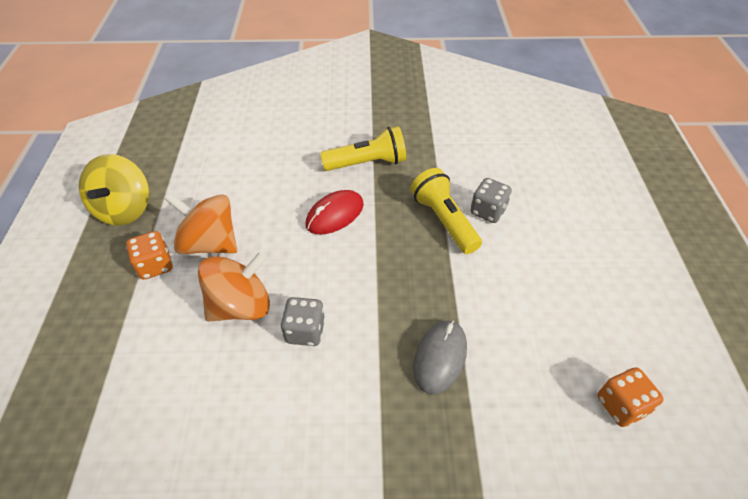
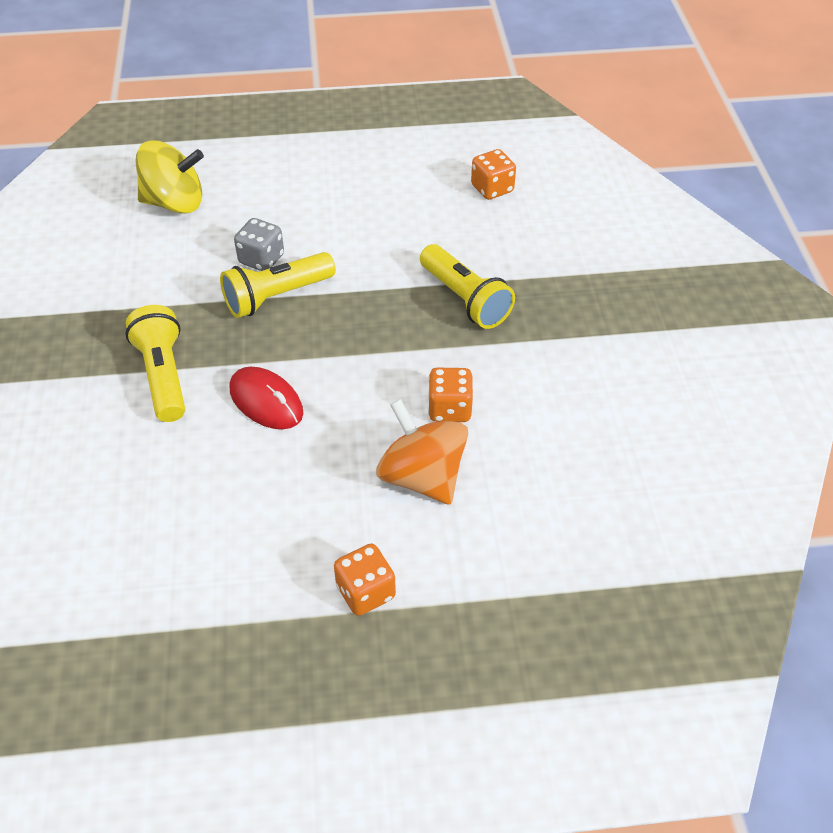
camera: 95 degrees left, 0 degrees up
(125, 209) = (251, 674): yellow spinning top -> yellow spinning top (175, 203)
(210, 243) = (321, 534): orange spinning top -> none
(305, 331) = (449, 409): grey dice -> orange dice
(440, 357) = (465, 299): grey mouse -> yellow flashlight

